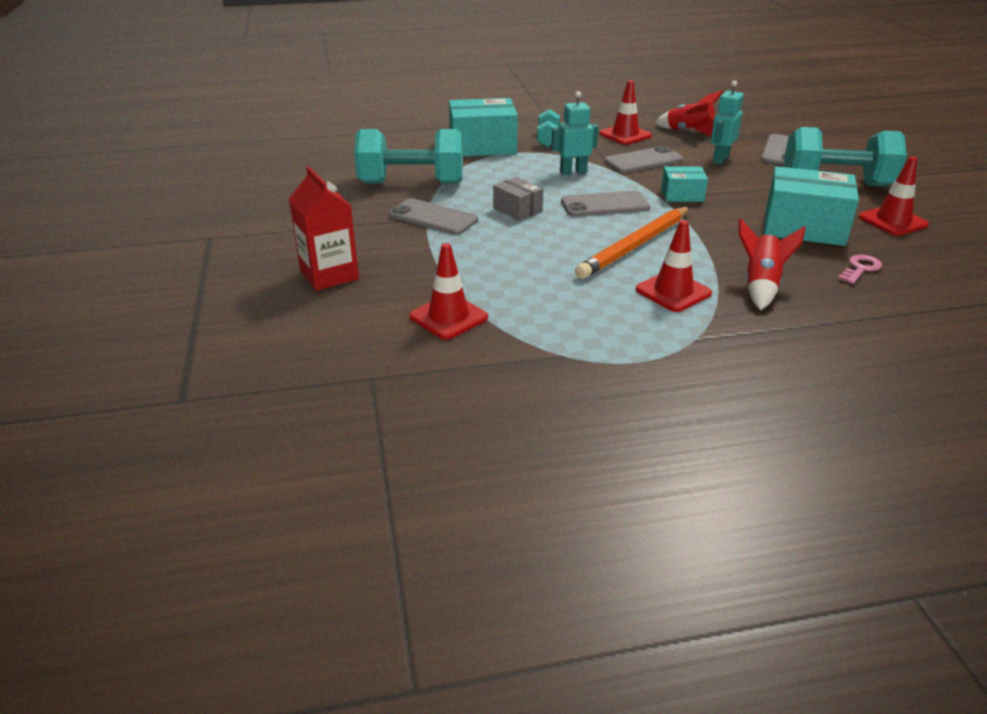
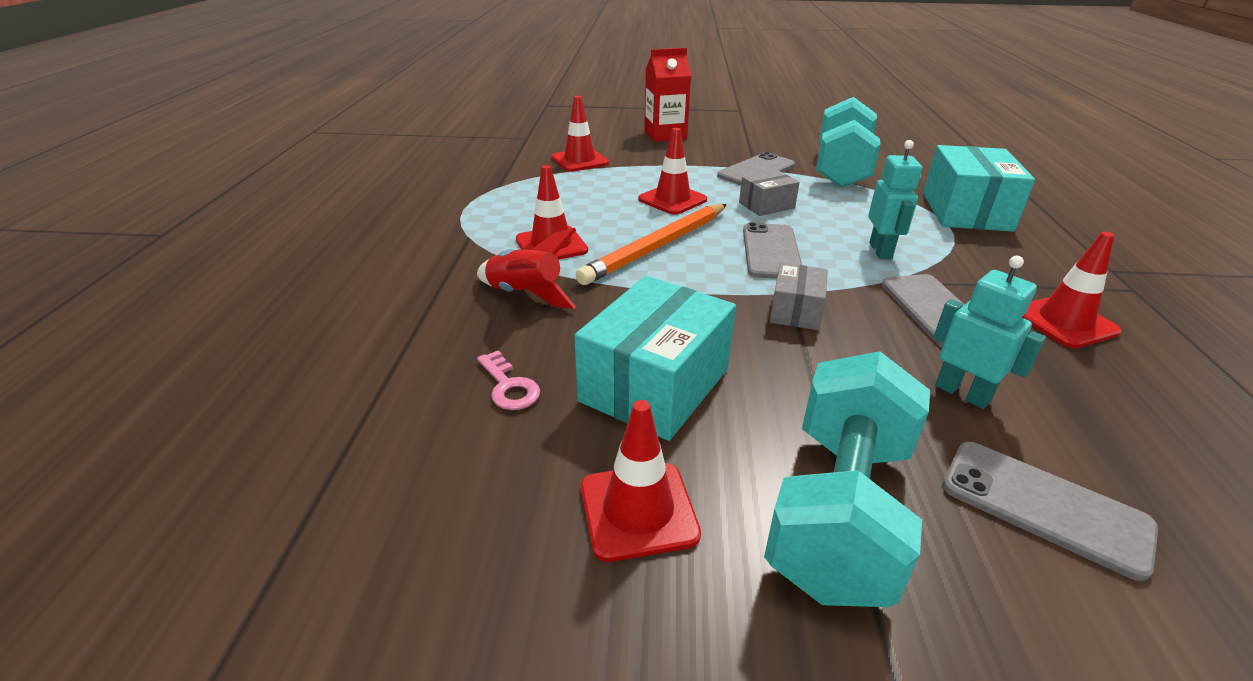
camera: 105 degrees right, 0 degrees up
(532, 250) = (672, 200): none -> red traffic cone
(548, 139) = (1010, 254): turquoise dumbbell -> none
(635, 246) = (657, 247): orange pencil -> orange pencil turned 105 degrees counterclockwise
(682, 195) = (795, 311): turquoise box -> grey box
(689, 132) = (1124, 400): red rocket -> none

